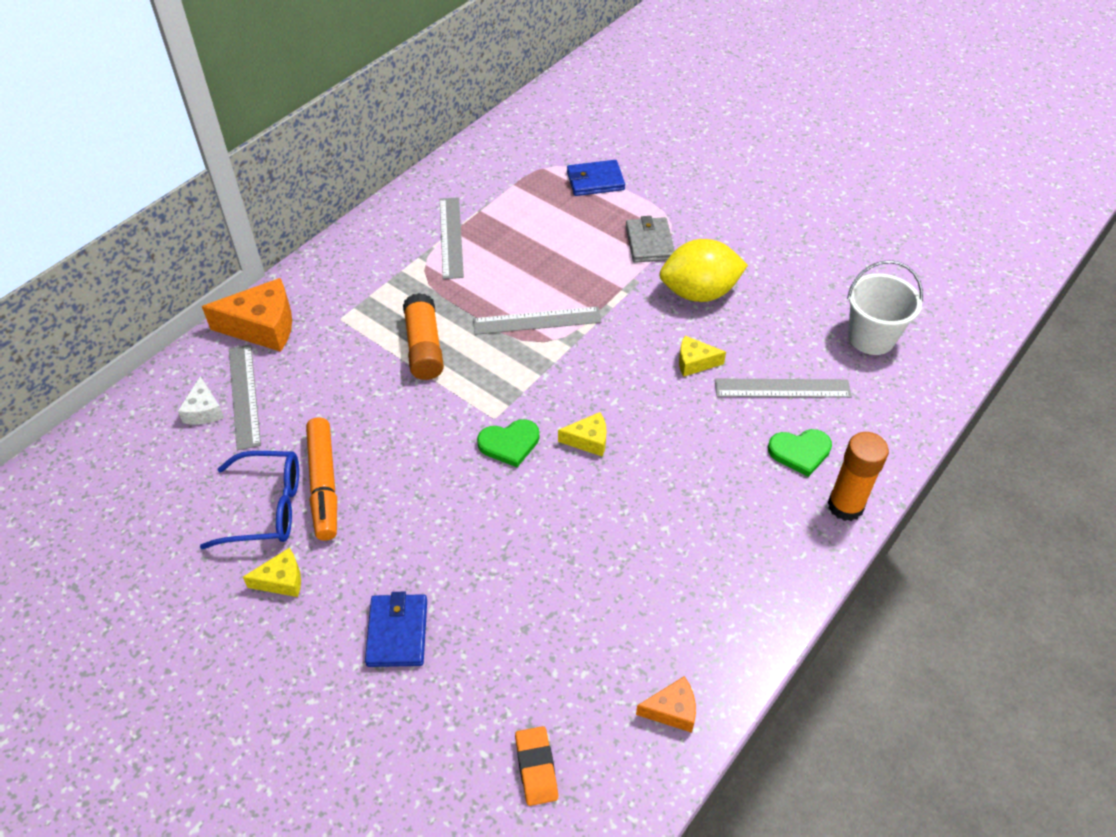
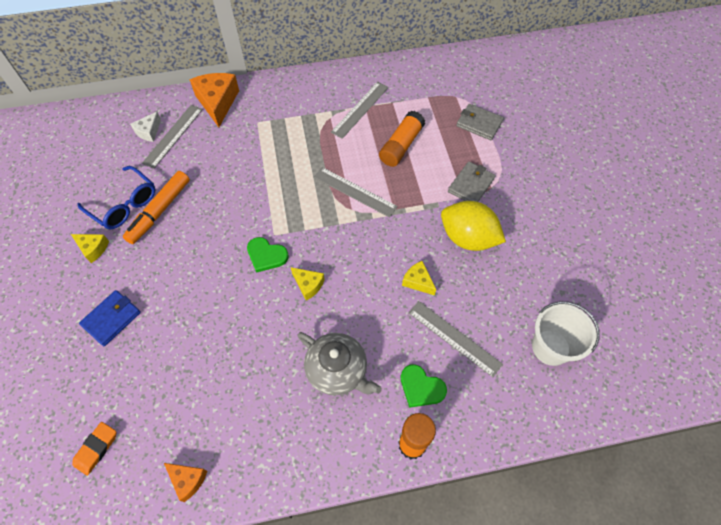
camera: 40 degrees right, 10 degrees up
(262, 327) = (217, 102): orange cheese -> orange cheese turned 135 degrees counterclockwise
(424, 347) = (281, 167): orange glue stick -> orange glue stick (401, 146)
(595, 181) = (479, 124): blue wallet -> grey wallet
(707, 495) = (338, 370): none -> grey teapot

